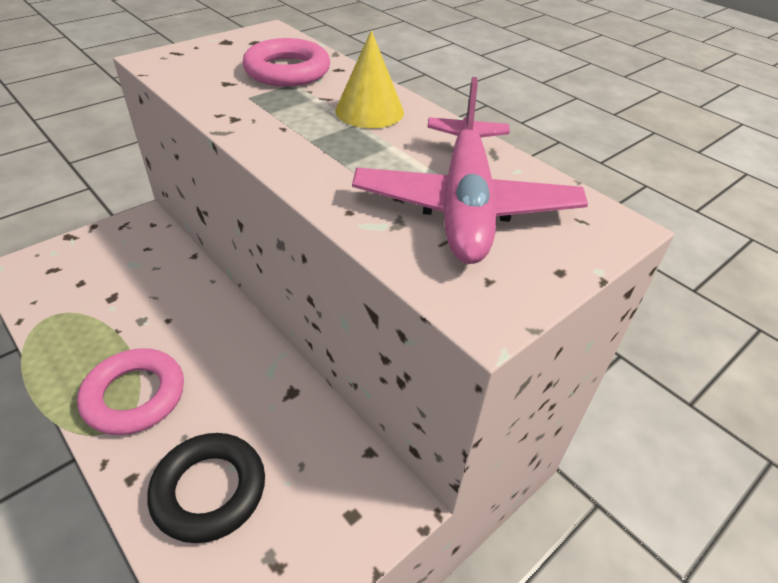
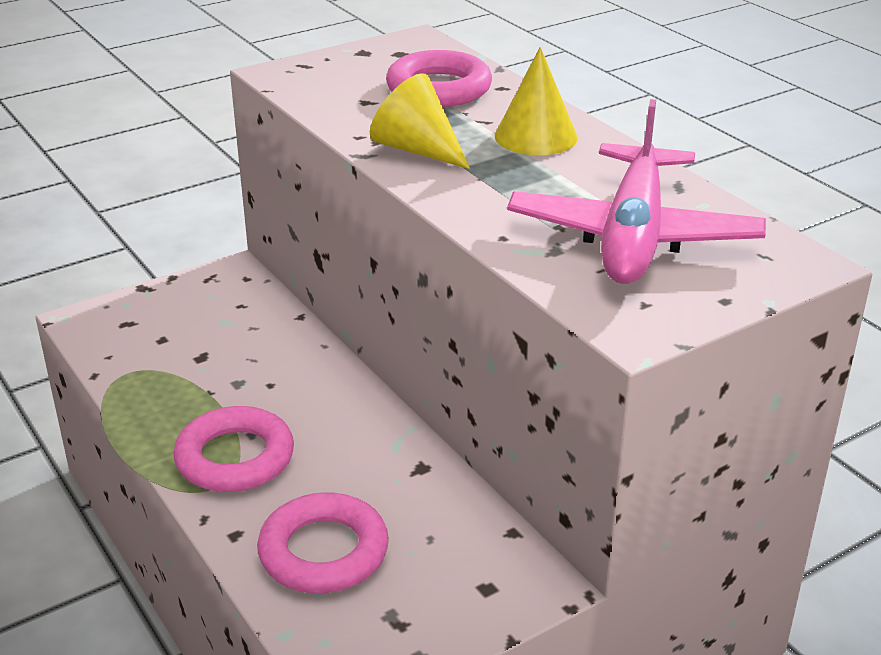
camera: 10 degrees right, 10 degrees down
(209, 490) = (323, 552): black ring -> pink ring
(269, 125) = (417, 149): none -> yellow cone

